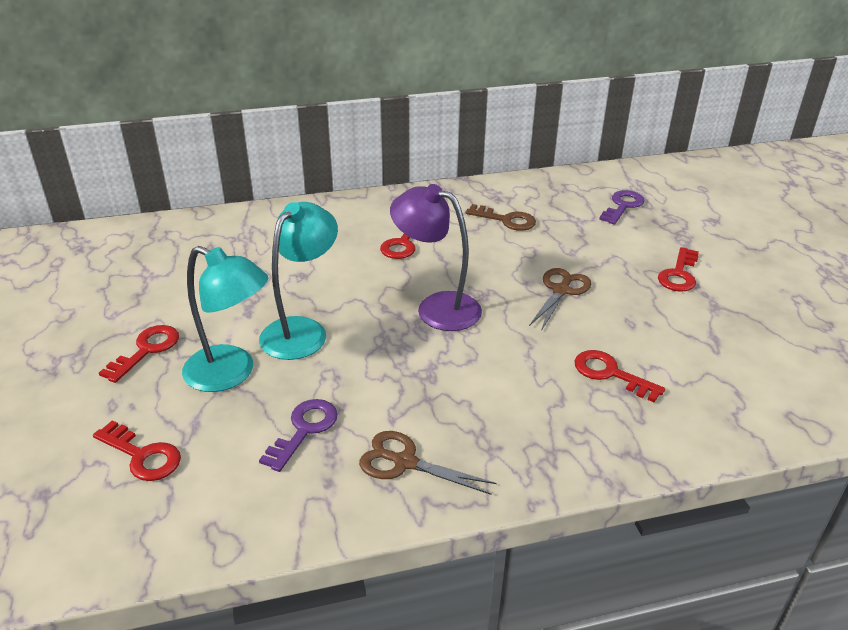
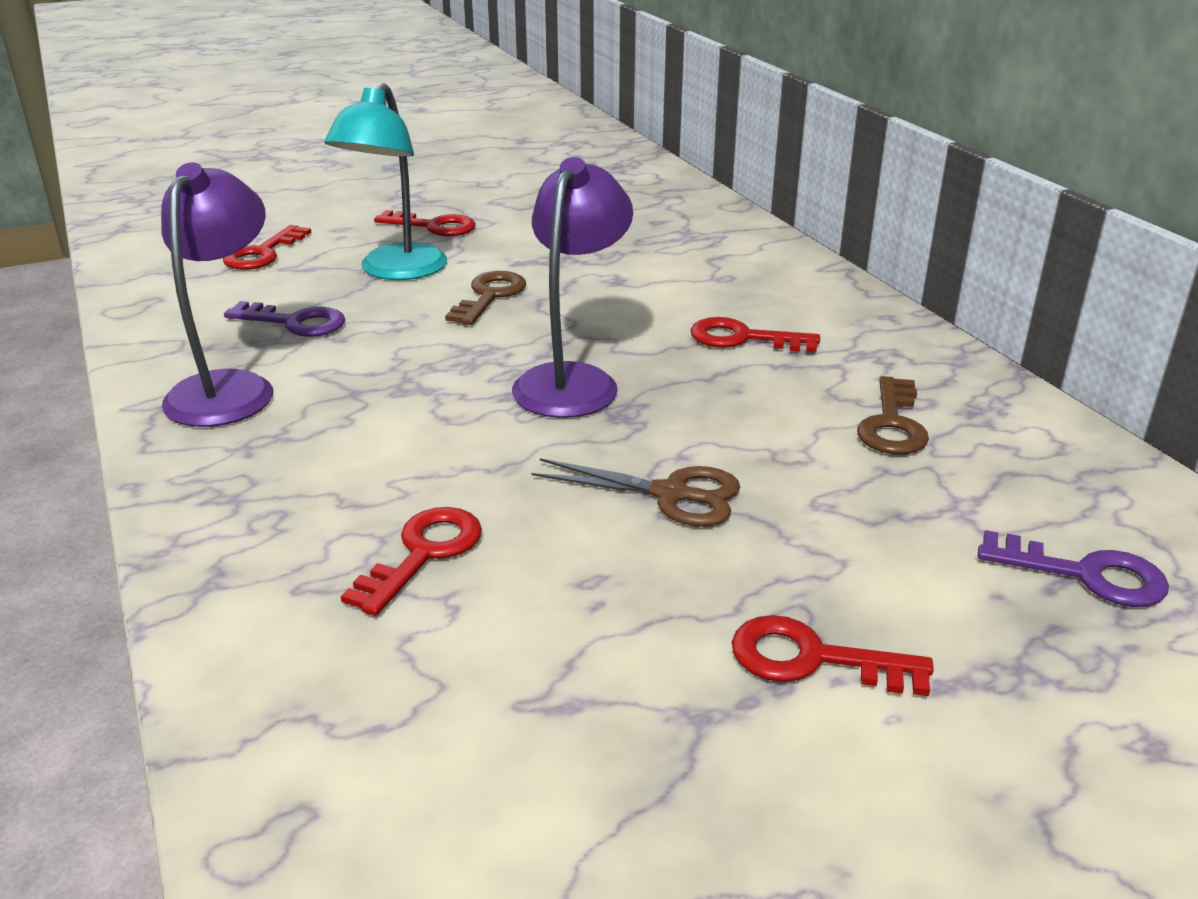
camera: 80 degrees right, 5 degrees down
(302, 330) = (489, 296): turquoise lamp -> brown key
(405, 462) = (229, 388): brown scissors -> purple lamp

